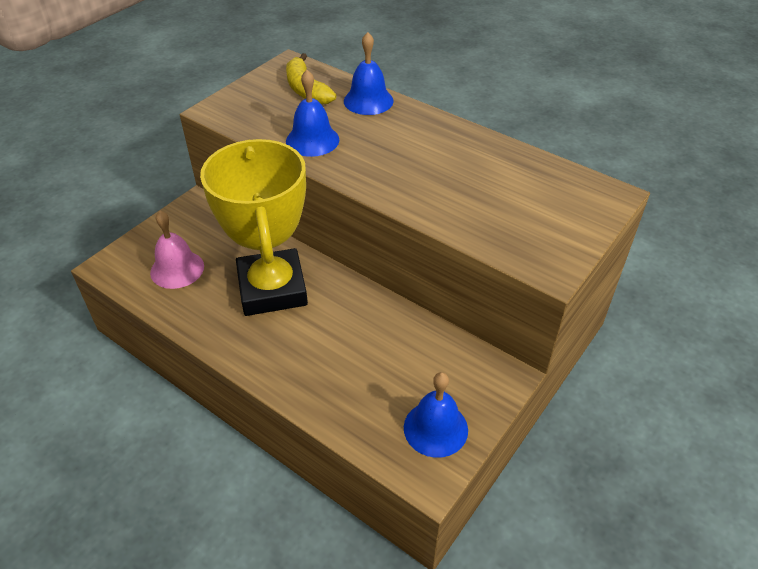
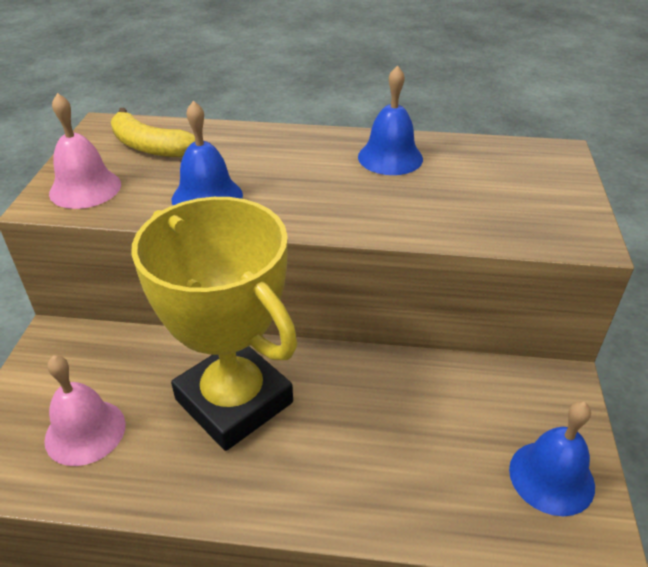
camera: 30 degrees left, 5 degrees down
(243, 108) = (85, 188): none -> pink bell
(368, 101) = (235, 138): blue bell -> blue bell (390, 157)

